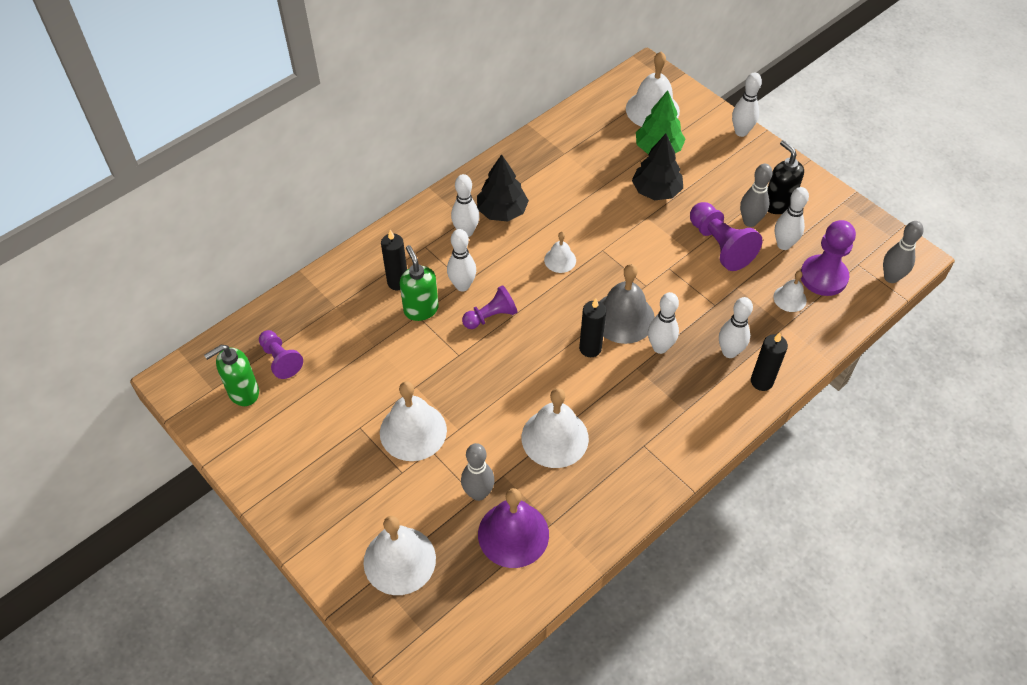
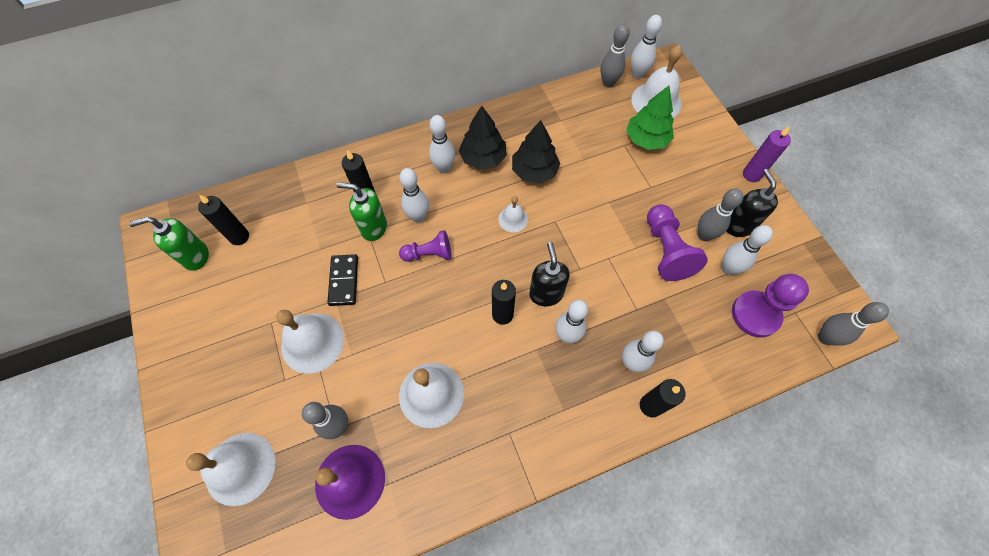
camera: 20 degrees right, 10 degrees up
(280, 360) = (239, 237): purple pawn -> black candle
(415, 367) = (344, 281): none -> black domino
(421, 309) = (373, 228): green soap dispenser -> green soap dispenser turned 75 degrees counterclockwise
(596, 104) = (608, 83): none -> grey bowling pin
(623, 317) = (546, 294): grey bell -> black soap dispenser
(656, 191) = (628, 179): black tree -> black tree (534, 171)
(741, 132) = (730, 145): white bowling pin -> white bowling pin (637, 74)
(772, 154) = (751, 174): none -> purple candle
(790, 298) = (713, 326): white bell -> none

